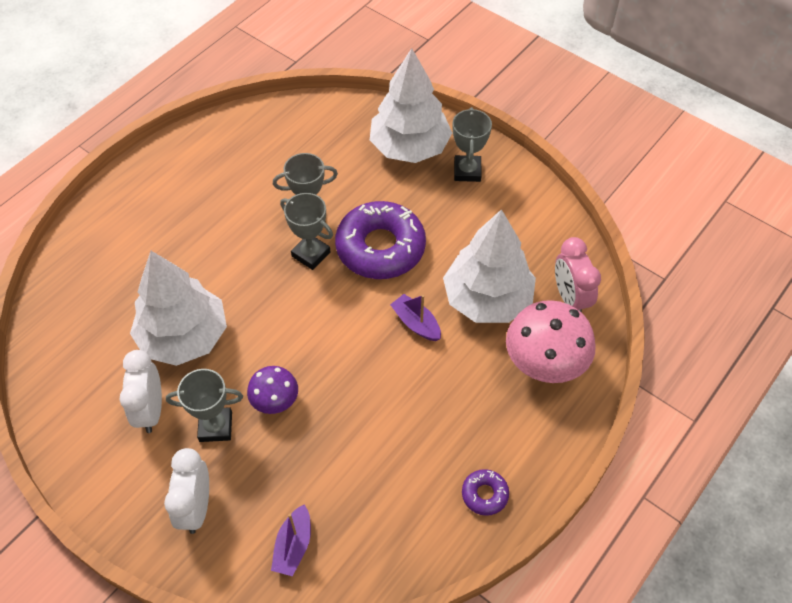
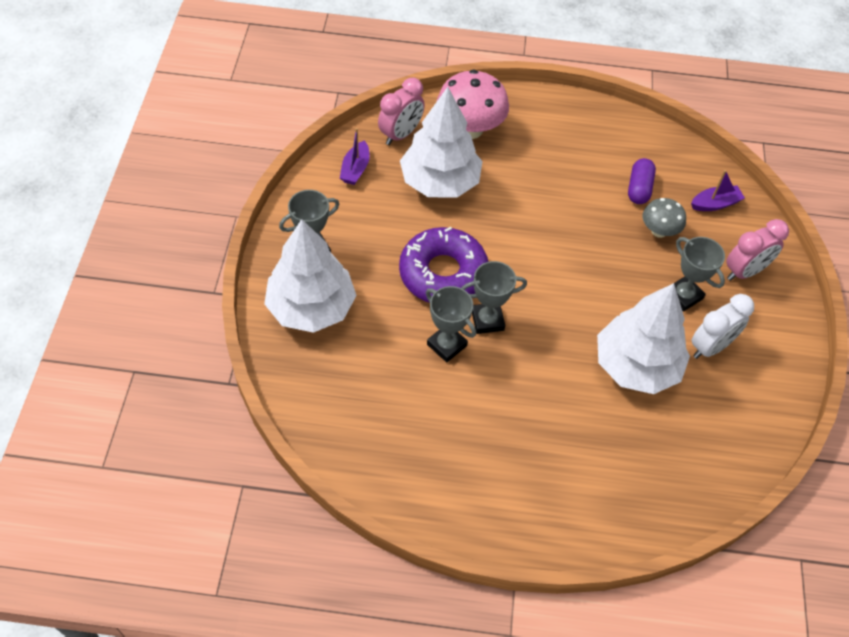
camera: 125 degrees left, 0 degrees up
(196, 507) = (744, 271): white clock -> pink clock
(275, 401) = (632, 270): purple mushroom -> none
(300, 459) = (659, 231): none -> grey mushroom
(311, 254) = (487, 320): grey trophy -> grey trophy turned 75 degrees clockwise
(365, 478) = (639, 188): none -> purple capsule
(416, 323) = (496, 216): purple boat -> purple boat (355, 169)
(484, 494) = (593, 123): purple donut -> none

